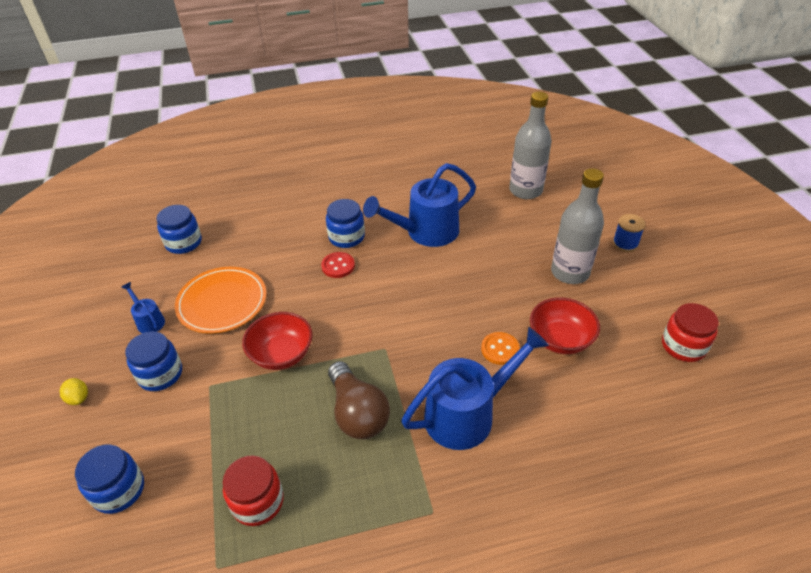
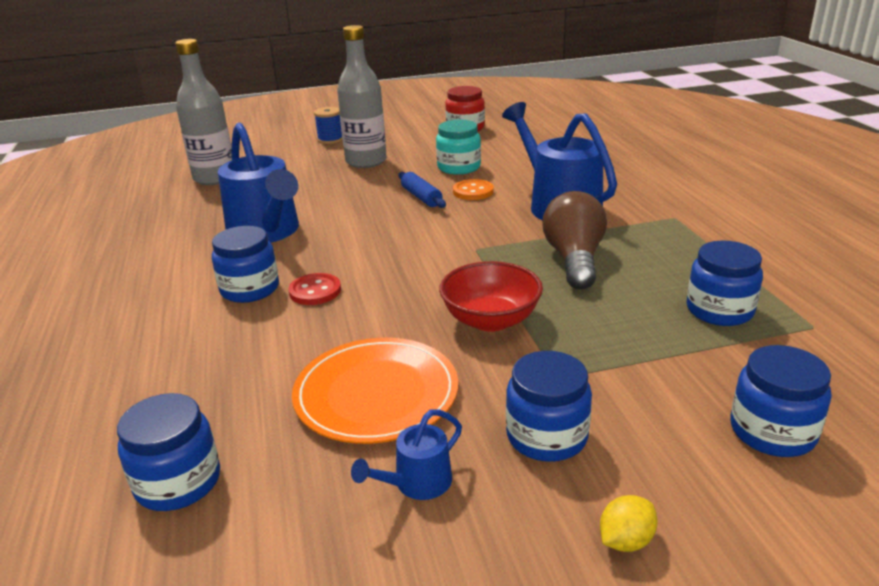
camera: 90 degrees left, 15 degrees down
(258, 502) = (719, 310): red jar -> blue jar
(357, 412) = (574, 260): brown light bulb -> brown light bulb turned 60 degrees counterclockwise
(487, 313) = (421, 197): none -> blue rolling pin
(560, 339) = (459, 167): red bowl -> turquoise jar

